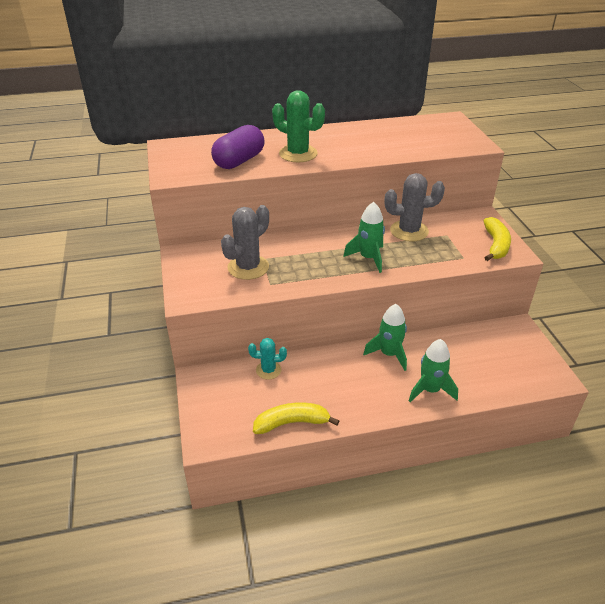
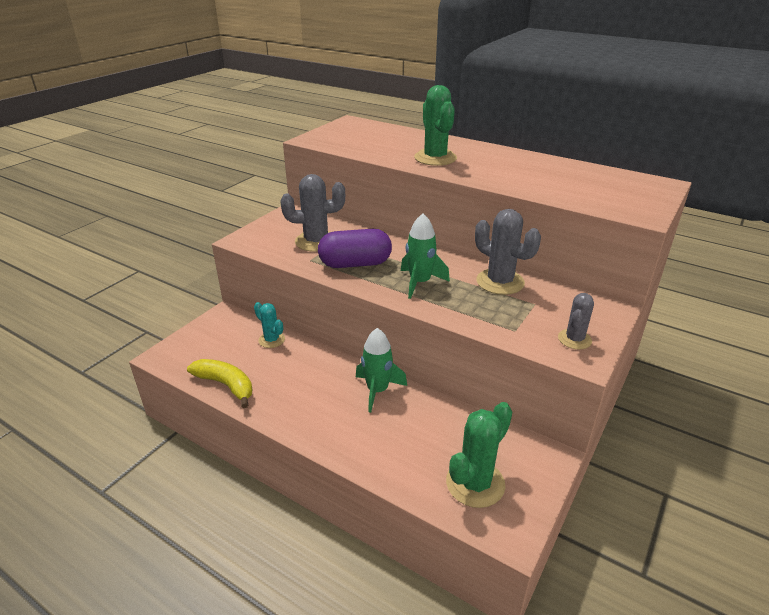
camera: 45 degrees right, 5 degrees down
(239, 161) = (378, 147): purple capsule -> purple capsule (355, 264)
(430, 390) = (363, 443): green rocket -> none
(496, 245) = (574, 339): yellow banana -> grey cactus
(510, 367) = (475, 483): none -> green cactus

